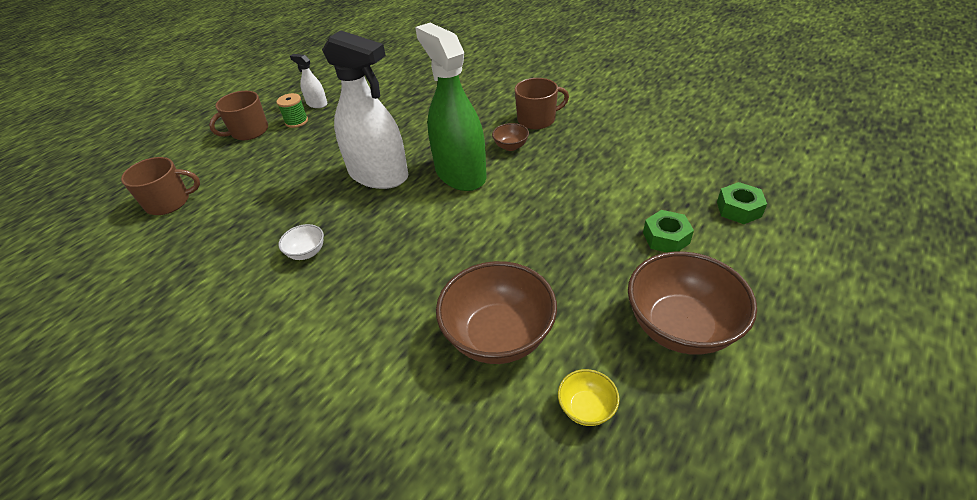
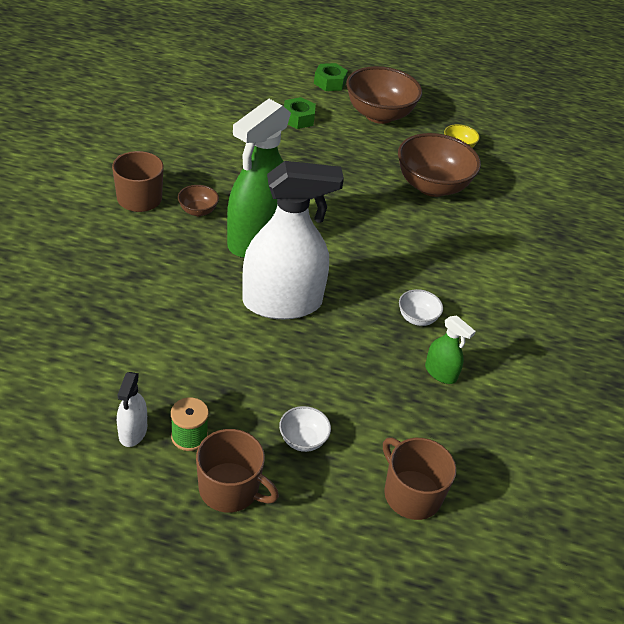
camera: 120 degrees left, 0 degrees up
(241, 249) = (440, 373): none -> green spray bottle
(253, 163) = (303, 440): none -> white bowl
(378, 175) = (282, 302): white spray bottle -> white spray bottle turned 75 degrees clockwise
(738, 209) = (250, 87): green nut -> green nut (329, 82)

